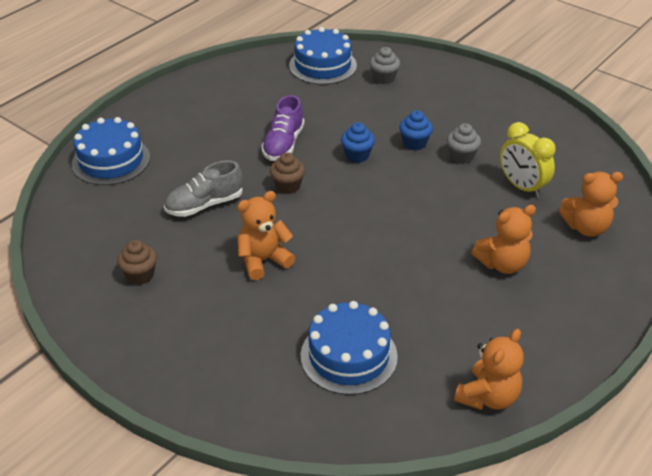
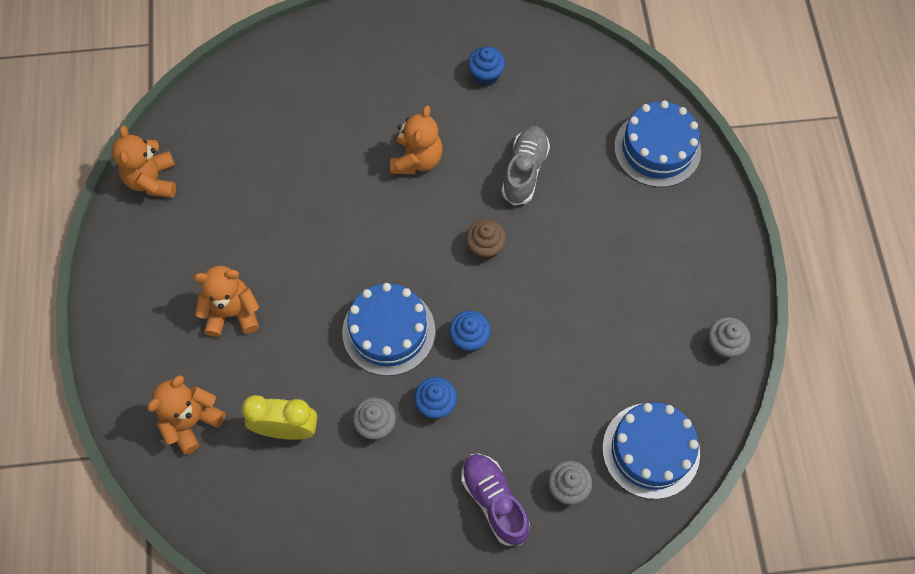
camera: 135 degrees right, 25 degrees up
(140, 275) = (486, 75): brown cupcake -> blue cupcake
(225, 73) = (723, 345): none -> grey cupcake
(283, 144) = (548, 294): purple shoe -> purple shoe (494, 501)
(348, 356) = (273, 135): blue cake -> blue cake (388, 331)
(502, 264) = (232, 313): orange teddy bear -> orange teddy bear turned 60 degrees clockwise

